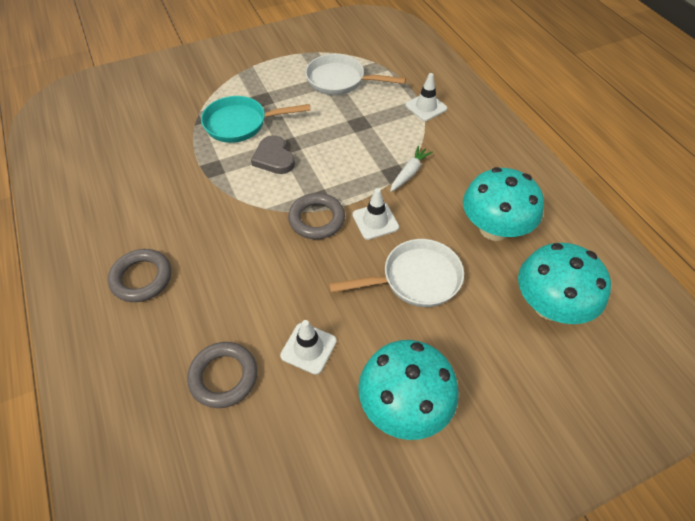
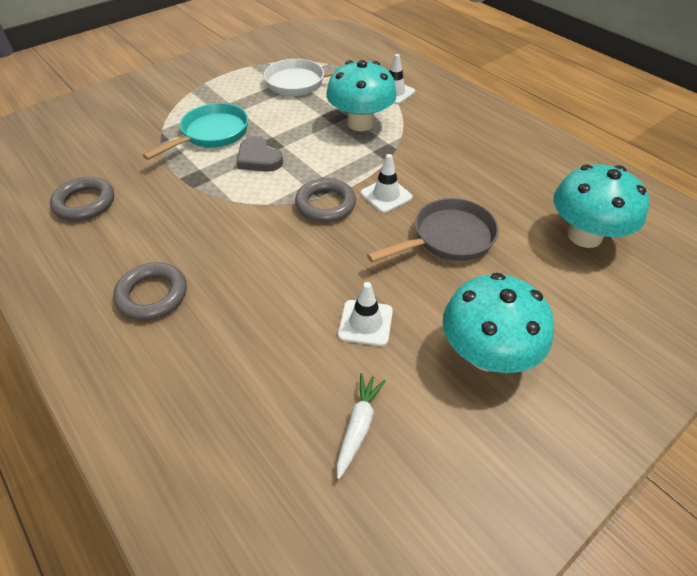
camera: 15 degrees left, 5 degrees down
(223, 376) = (283, 370): grey ring -> grey ring (85, 203)
(241, 124) = (211, 134): turquoise pan -> turquoise pan turned 150 degrees clockwise
(409, 173) = (402, 149): white carrot -> white carrot (358, 426)
(415, 279) = (447, 238): white pan -> grey pan
(494, 229) = (503, 181): turquoise mushroom -> turquoise mushroom (360, 123)

